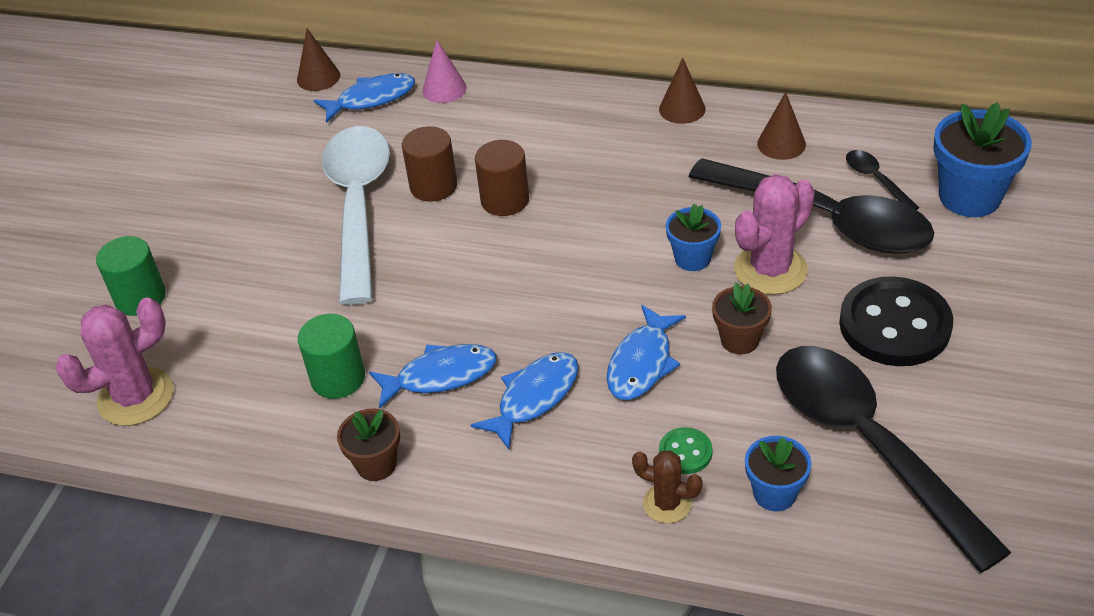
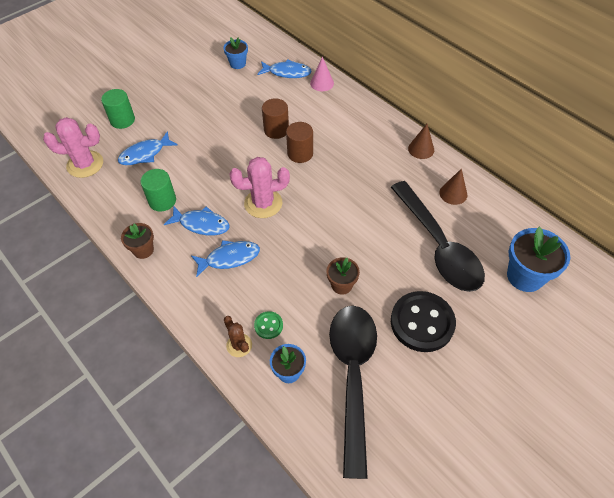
camera: 30 degrees right, 10 degrees up
(318, 77) = (274, 51): brown cone -> none
(358, 207) = (237, 123): white spoon -> none
(642, 363) = (288, 270): blue fish -> blue fish (145, 154)
(692, 258) = (357, 230): blue flower pot -> blue flower pot (237, 64)
(770, 270) = (388, 257): pink cactus -> pink cactus (263, 203)
(876, 180) = (483, 239): black spoon -> none

